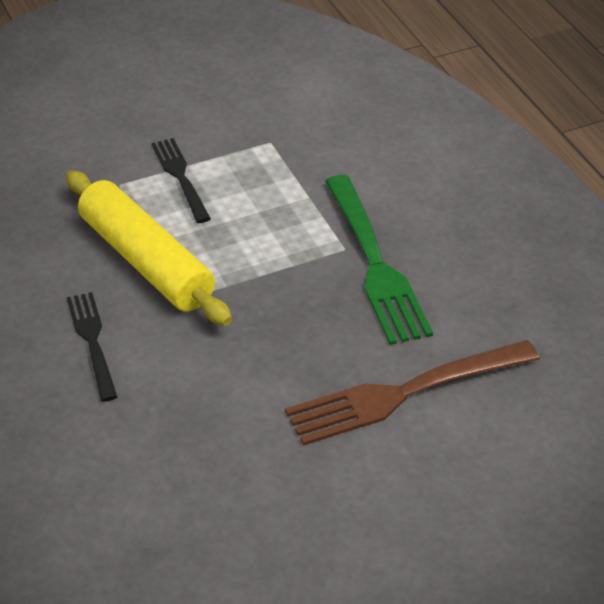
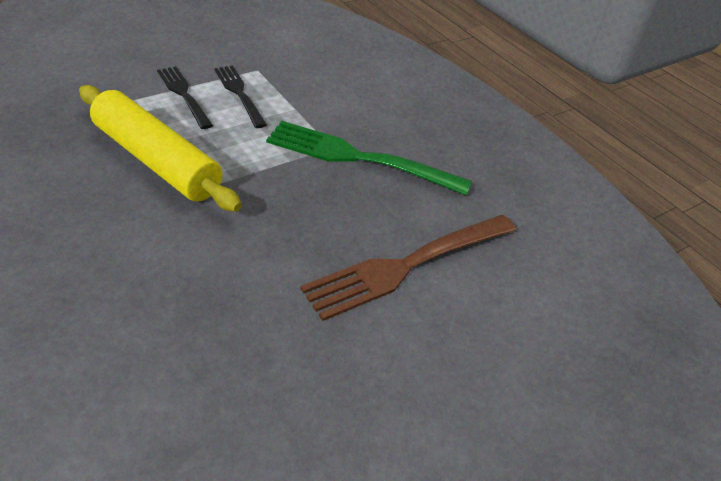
camera: 15 degrees left, 0 degrees up
(92, 342) = (106, 232): black fork -> black fork (239, 94)
(375, 264) = (359, 158): green fork -> green fork turned 135 degrees clockwise

